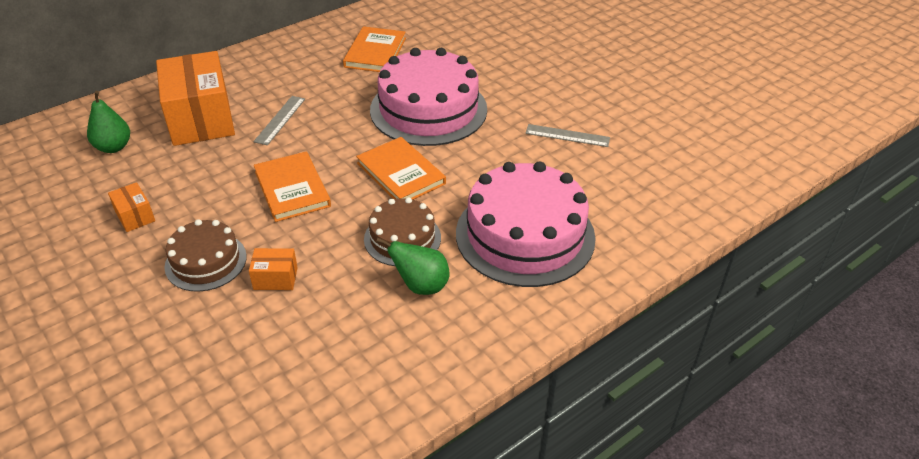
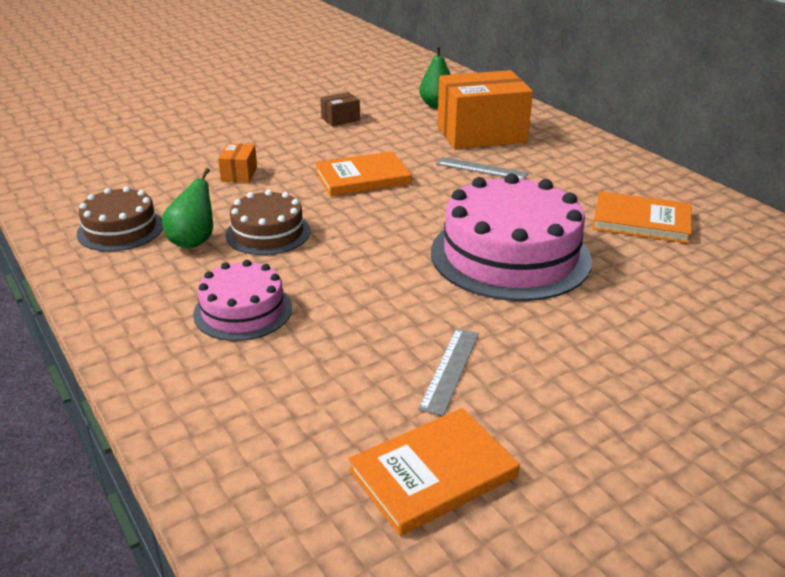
camera: 95 degrees right, 10 degrees down
(135, 216) = (340, 119): orange box -> brown box
(206, 261) = (273, 147): brown cake -> brown cake (120, 229)
(401, 173) = (378, 234): orange book -> orange book (433, 473)
(525, 235) = (243, 311): pink cake -> pink cake, size x0.55

